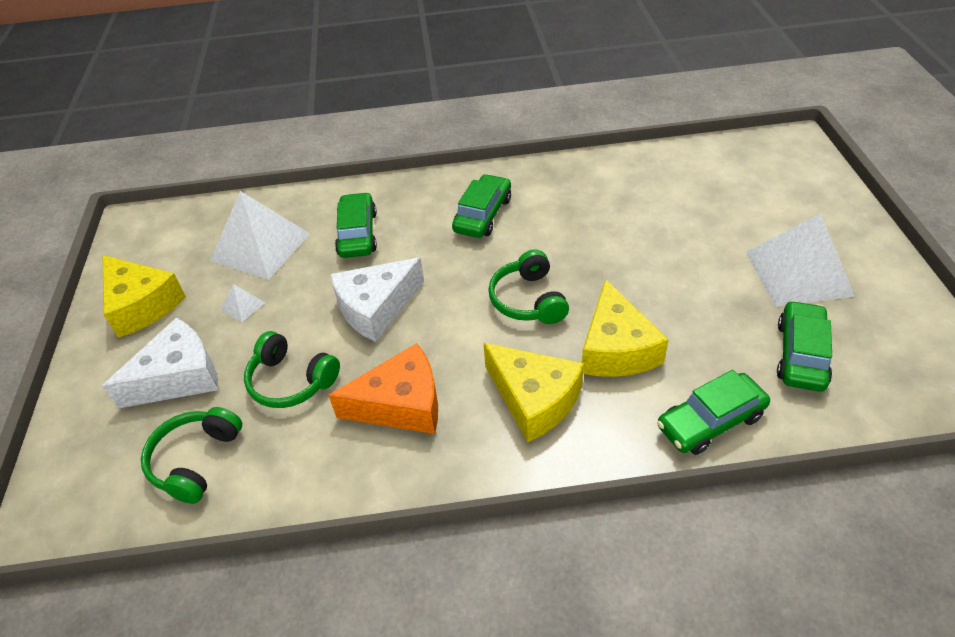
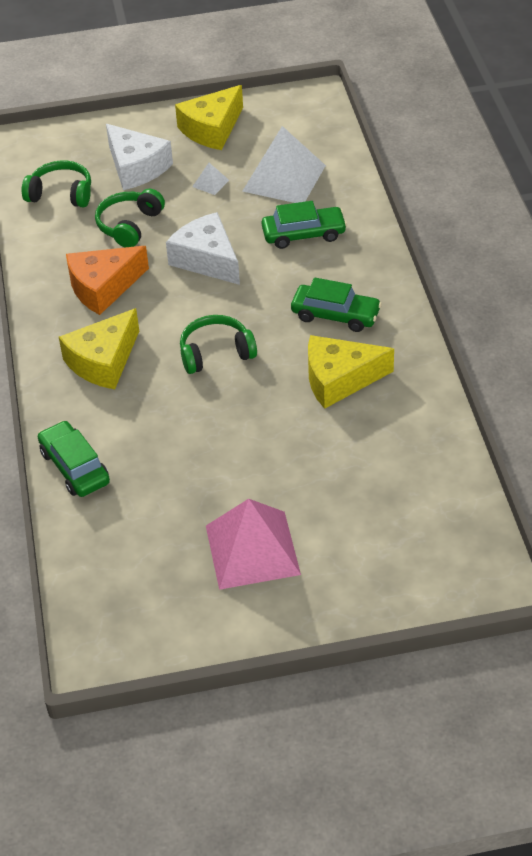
camera: 85 degrees right, 0 degrees up
(401, 404) = (103, 287): orange cheese -> orange cheese turned 75 degrees clockwise
(616, 348) = (156, 411): yellow cheese -> yellow cheese (339, 379)
(797, 273) = (252, 549): white pyramid -> pink pyramid
(801, 354) = (144, 536): green car -> none

